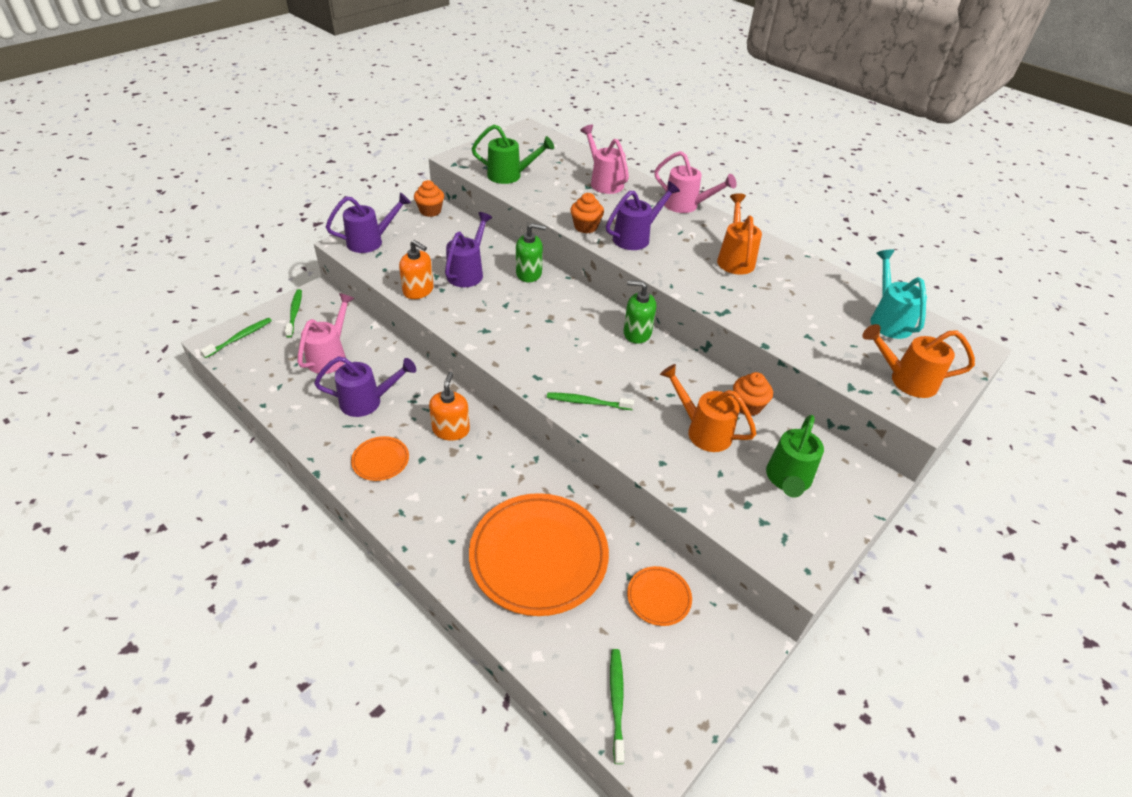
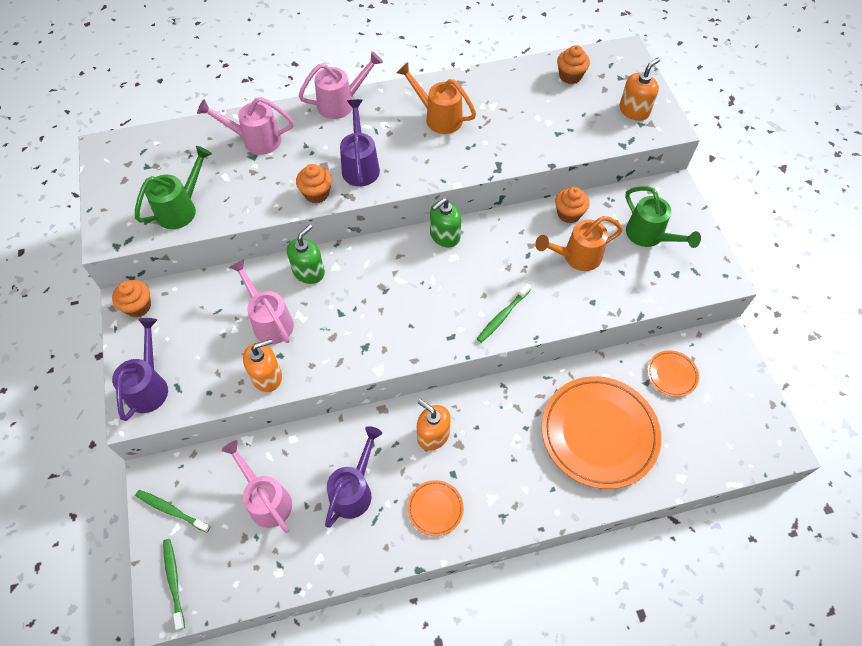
camera: 55 degrees left, 15 degrees up
(468, 272) = (270, 321): purple watering can -> pink watering can
(616, 702) = (736, 446): green toothbrush -> none
(888, 320) = (570, 76): turquoise watering can -> orange cupcake
(906, 380) = (634, 110): orange watering can -> orange soap dispenser

